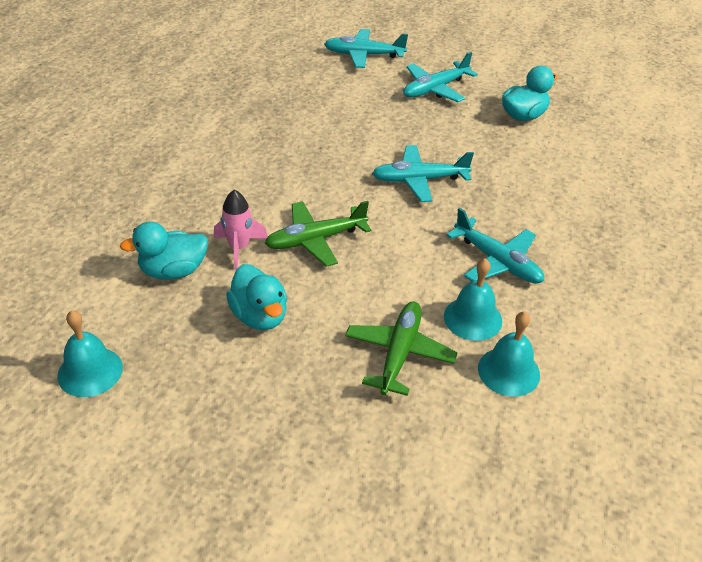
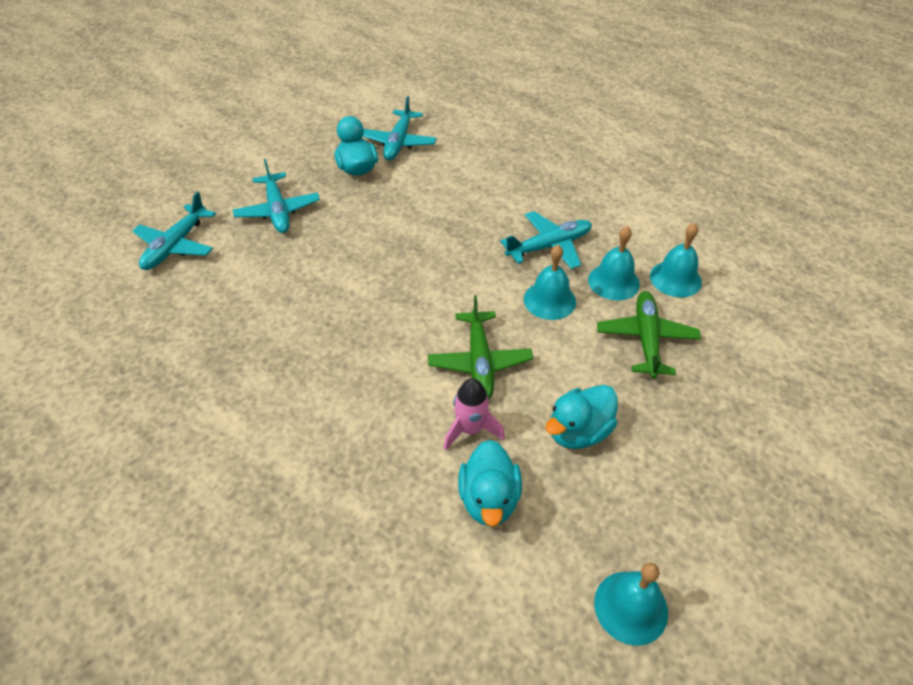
camera: 70 degrees left, 5 degrees up
(259, 316) = (578, 432): turquoise duck -> turquoise duck turned 150 degrees clockwise
(399, 354) = (646, 339): green plane -> green plane turned 60 degrees clockwise
(417, 273) = (549, 300): none -> turquoise bell
(420, 180) = (419, 262): turquoise plane -> turquoise plane (399, 142)

